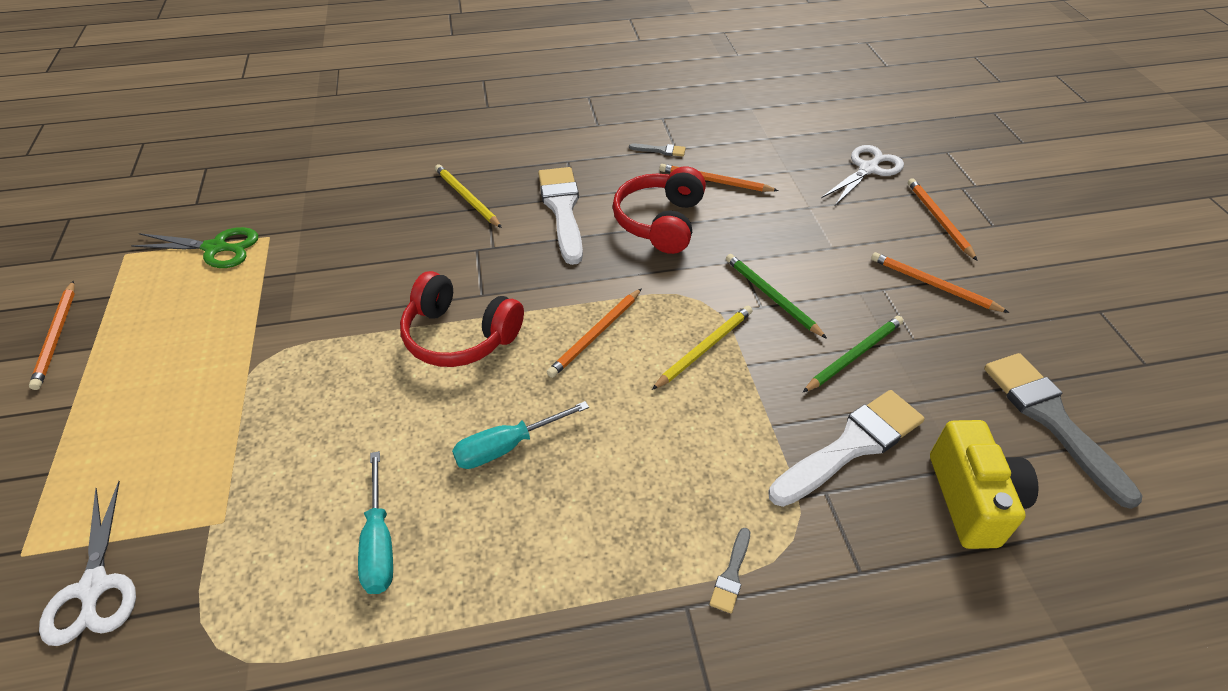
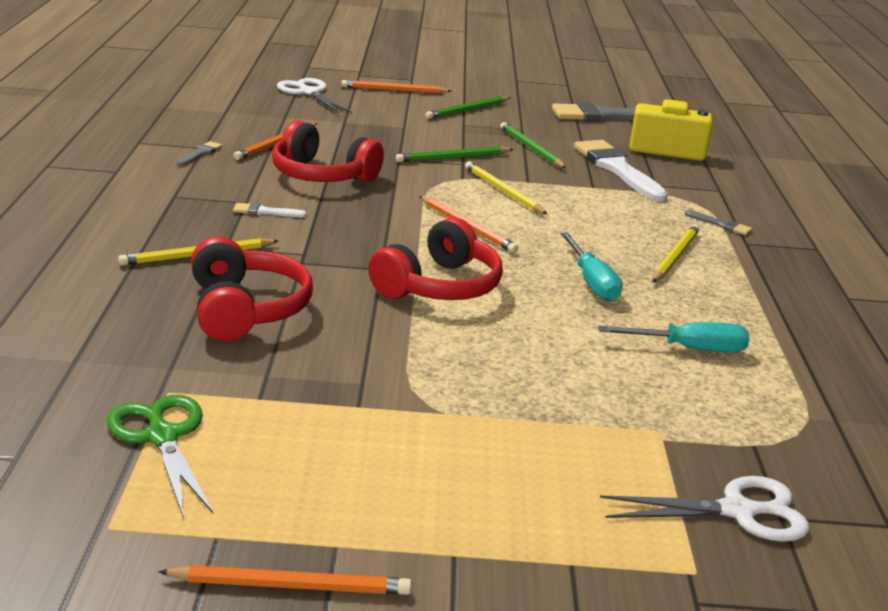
camera: 80 degrees left, 20 degrees down
(215, 248) = (162, 437): green scissors -> green scissors turned 45 degrees counterclockwise
(387, 240) = (245, 310): none -> red headphones
(562, 209) = (265, 212): white brush -> white brush, size x0.43
(604, 522) = (675, 257): none -> yellow pencil
(933, 285) = (468, 110): orange pencil -> green pencil

